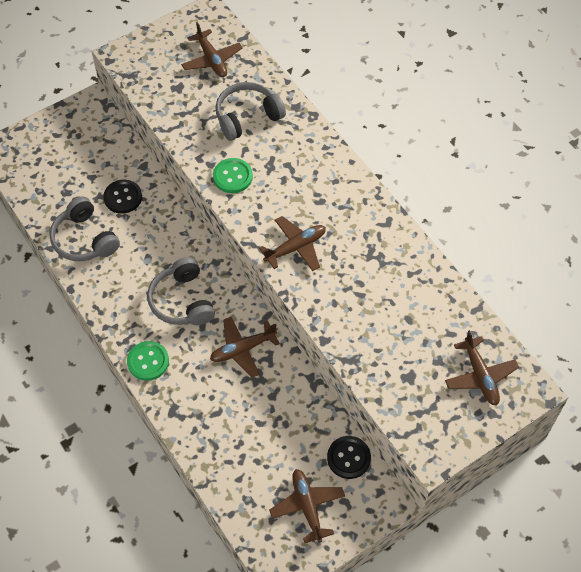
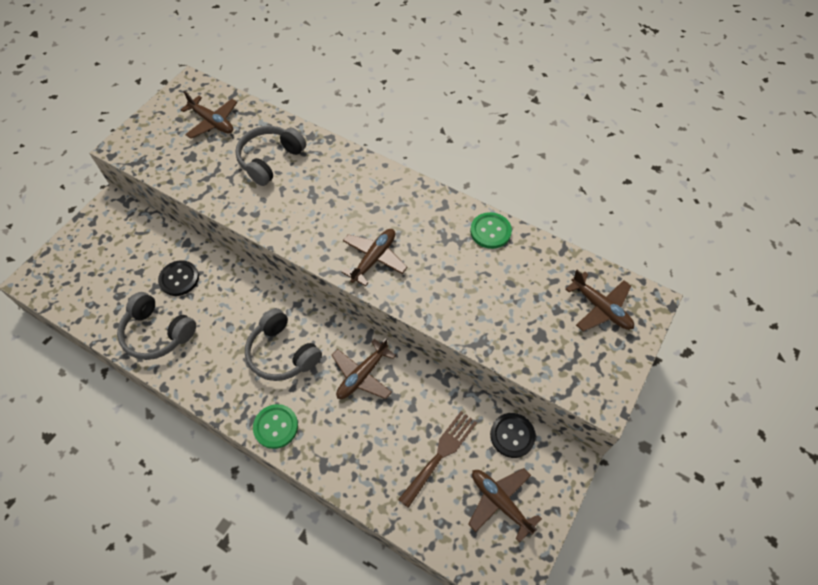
camera: 25 degrees left, 0 degrees up
(232, 176) = (282, 217): green button -> green button (490, 231)
(277, 445) = (440, 454): none -> brown fork

